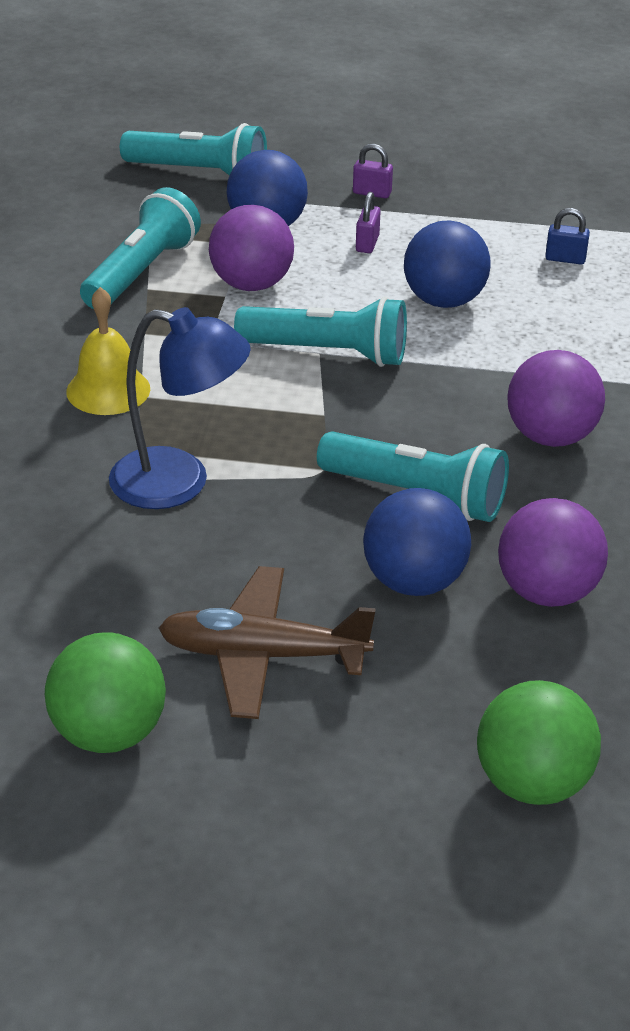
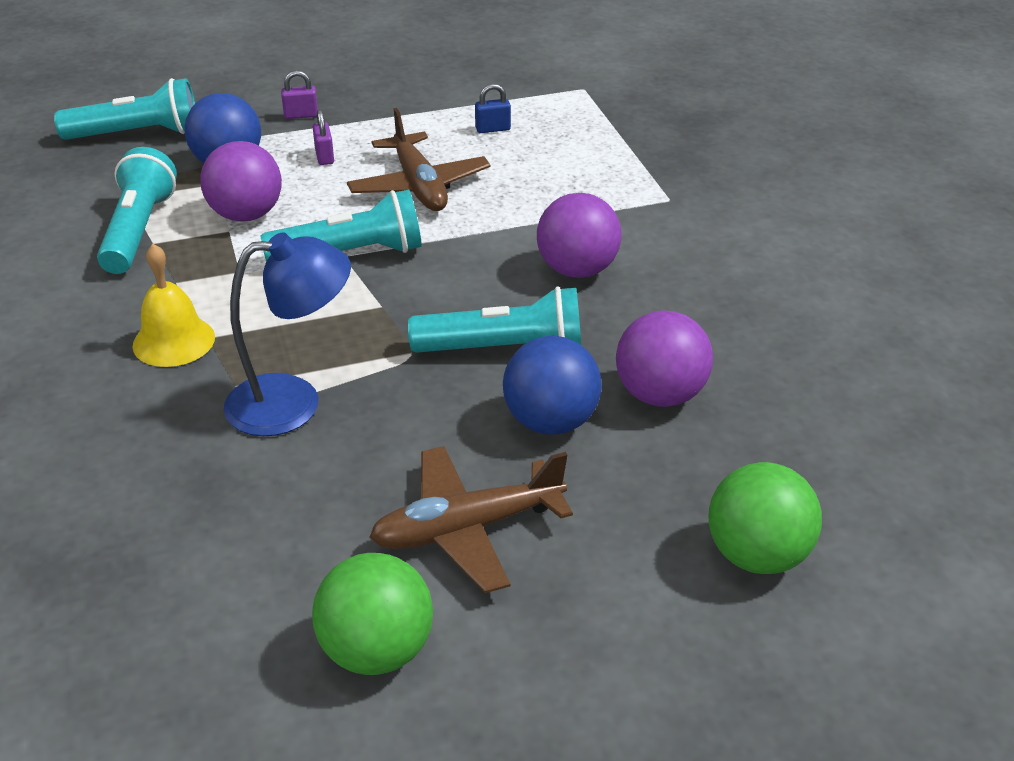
camera: 25 degrees left, 0 degrees up
(444, 301) = (419, 186): blue ball -> brown plane

